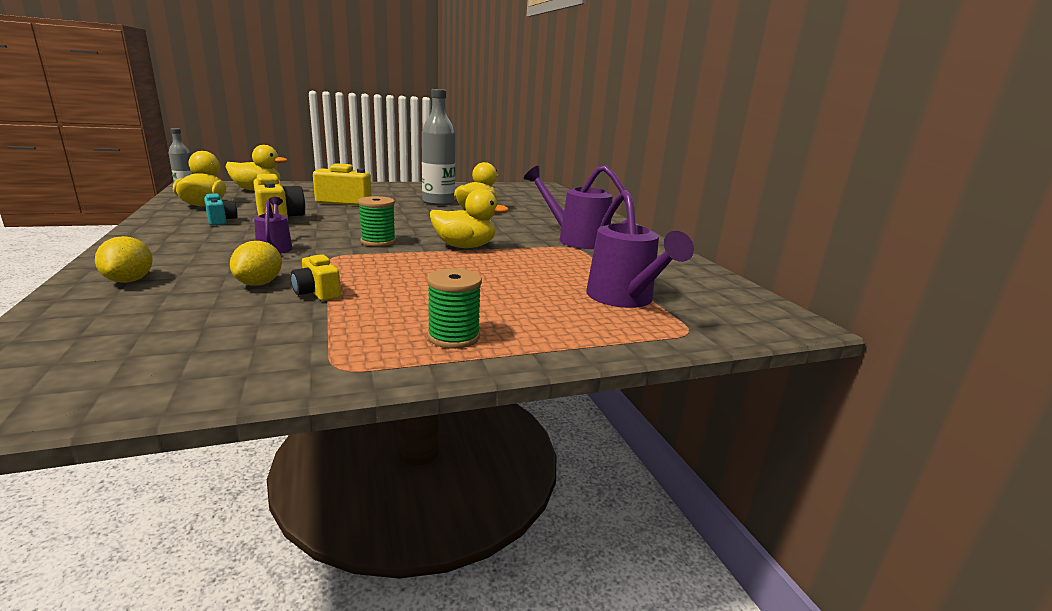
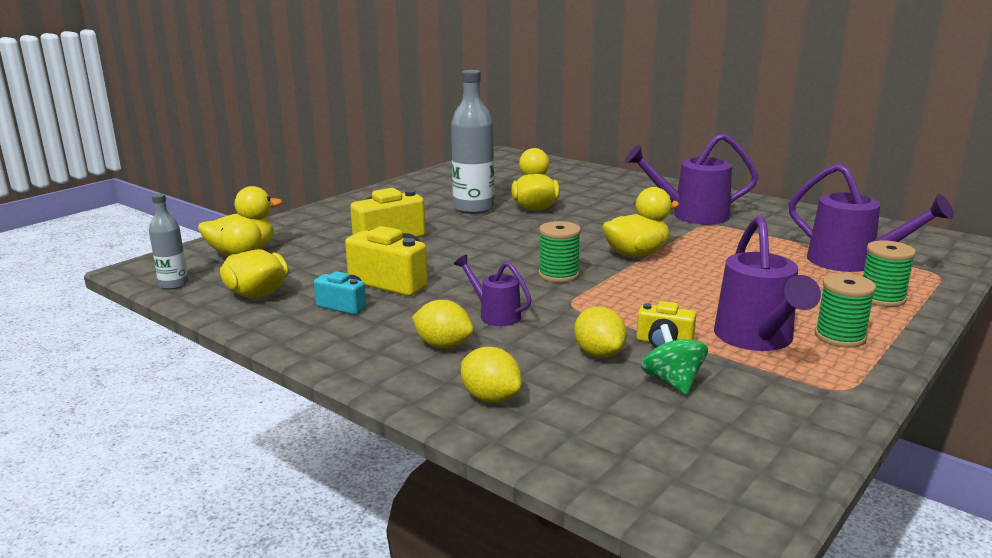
camera: 30 degrees left, 0 degrees up
(199, 250) = (443, 345): none -> yellow lemon
(245, 314) = (672, 382): none -> green spinning top
(385, 314) = (757, 339): none -> purple watering can
(576, 328) = (881, 298): none -> green spool

